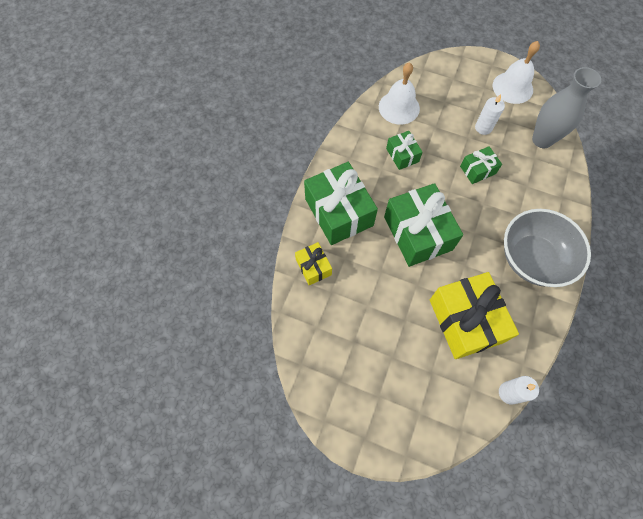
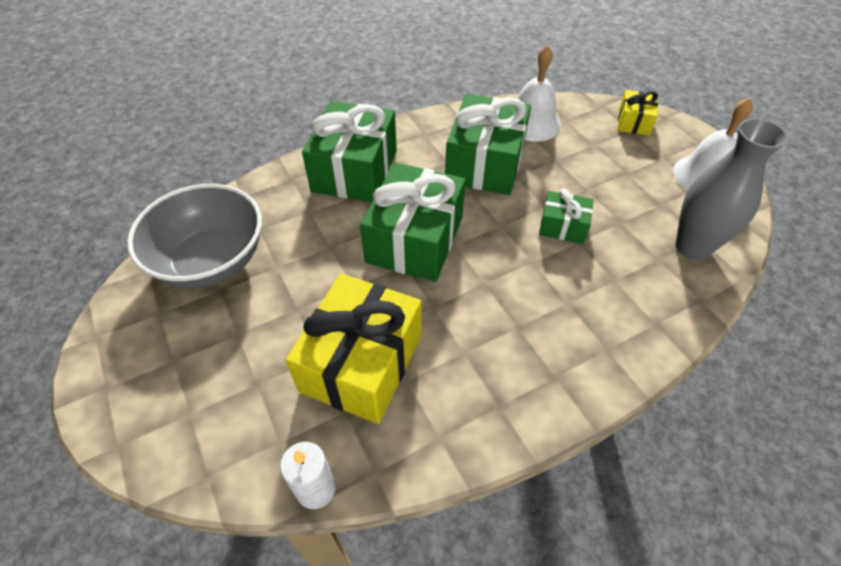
camera: 40 degrees right, 15 degrees down
(313, 267) = (270, 198): yellow gift -> yellow gift (633, 122)
(402, 155) = (485, 163): green gift -> green gift, size x1.97
(483, 128) = (618, 192): white candle -> none
(532, 259) = (531, 362): grey bowl -> grey bowl (211, 261)

